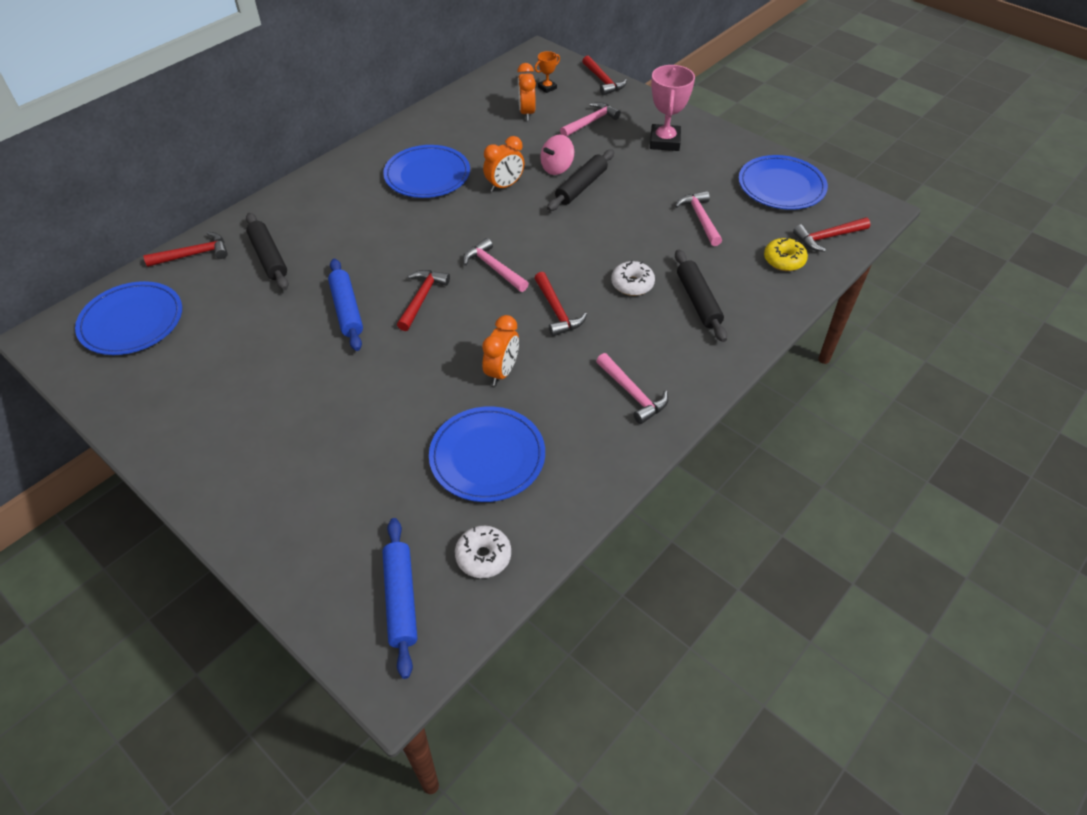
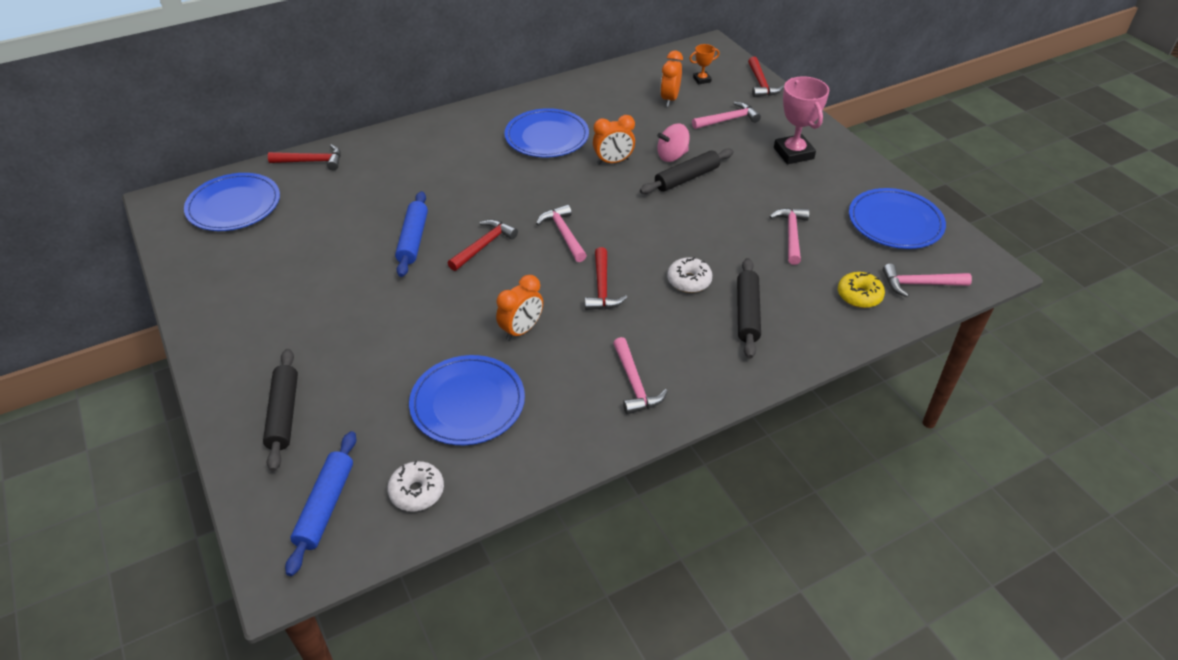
camera: 20 degrees right, 5 degrees down
(269, 257) = (371, 178): black rolling pin -> black rolling pin (284, 414)
(664, 142) = (793, 153): pink trophy -> pink trophy turned 45 degrees counterclockwise
(828, 237) = (919, 284): red hammer -> pink hammer

